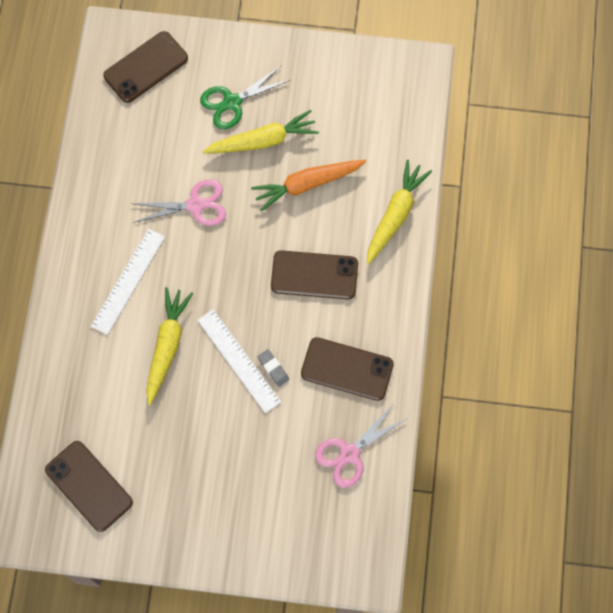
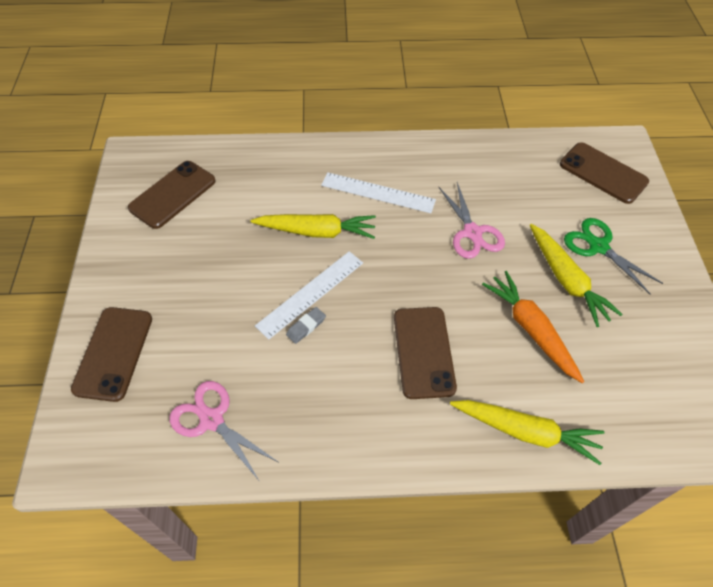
camera: 80 degrees right, 15 degrees down
(347, 369) = (315, 402): brown phone -> brown phone (113, 353)

